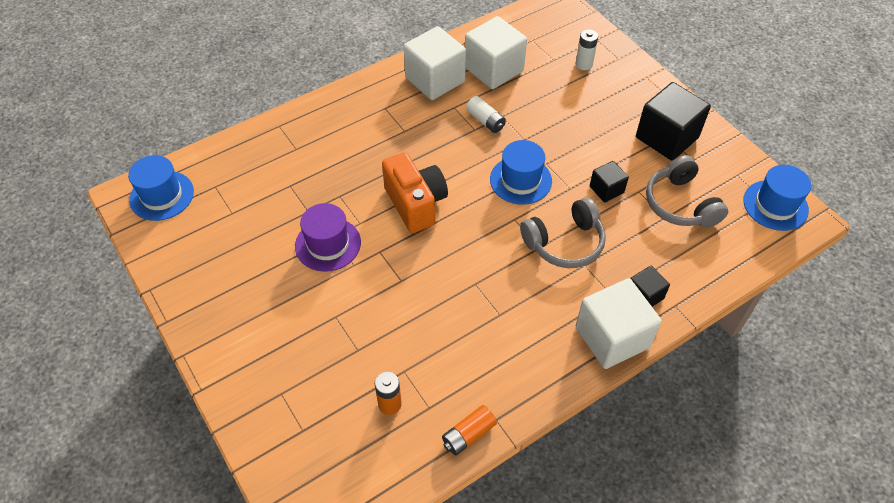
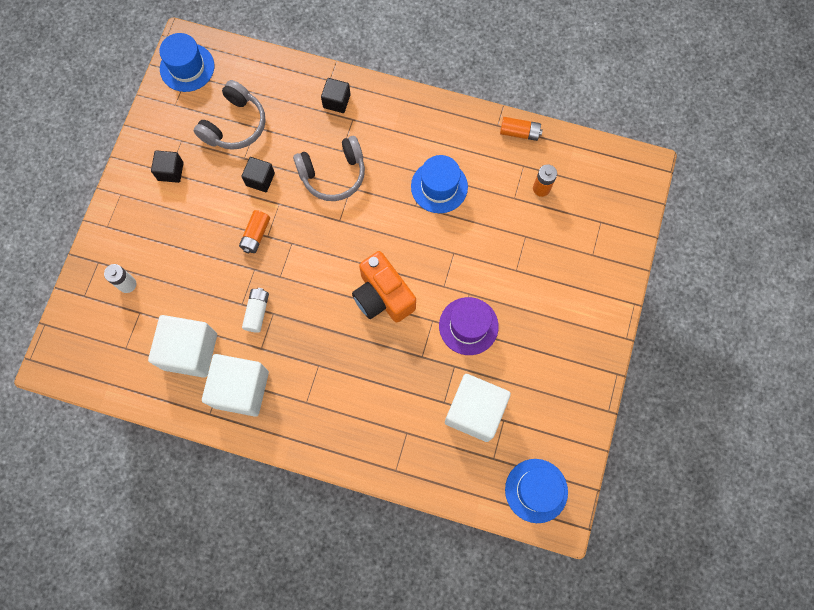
camera: 130 degrees left, 20 degrees up
(416, 204) = (383, 296): orange camera -> orange camera turned 60 degrees counterclockwise
(520, 180) = (299, 242): blue hat -> blue hat (439, 186)
(554, 157) = (256, 235): none -> orange battery
(565, 243) = (333, 174): grey headphones -> grey headphones turned 135 degrees clockwise
(612, 337) = (385, 100): white cube -> white cube (474, 411)
(667, 137) = (170, 171): black cube -> black cube, size x0.52

